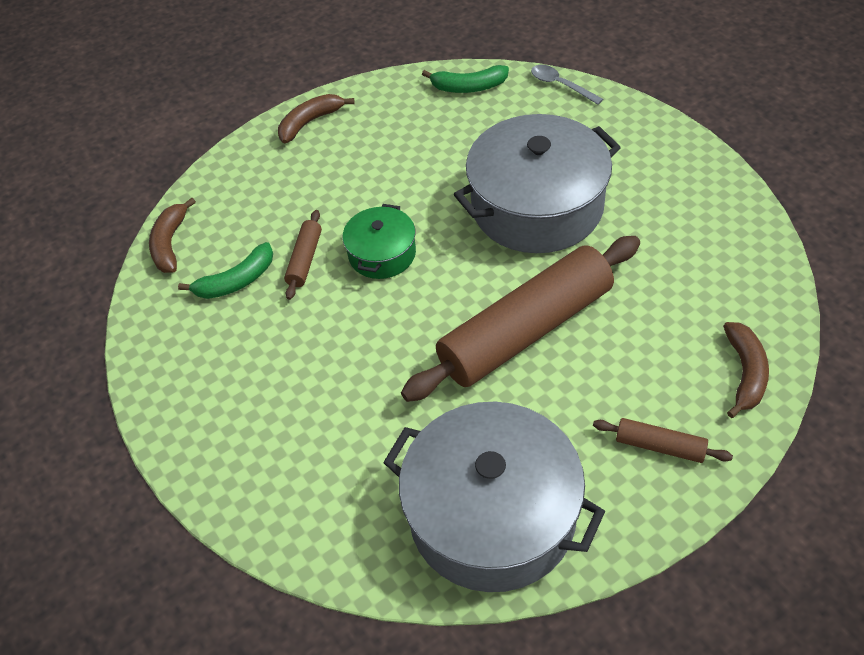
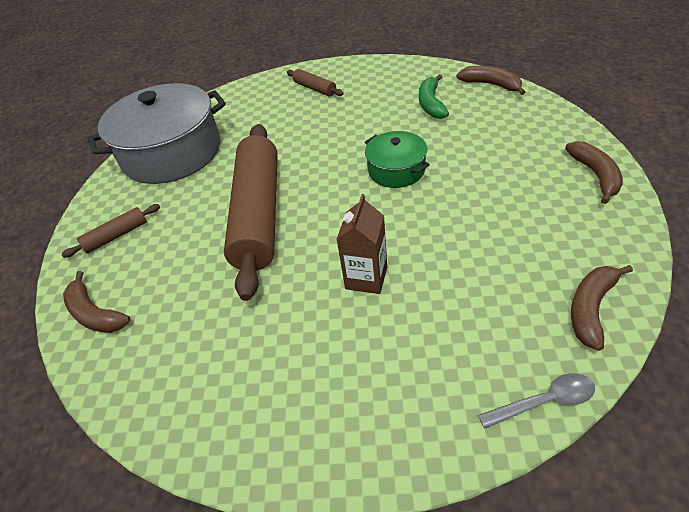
camera: 125 degrees right, 5 degrees down
(305, 259) = (424, 134): brown rolling pin -> brown rolling pin (315, 88)
(468, 87) = (591, 308): green banana -> brown banana
(537, 206) = (366, 278): grey pot -> brown carton

